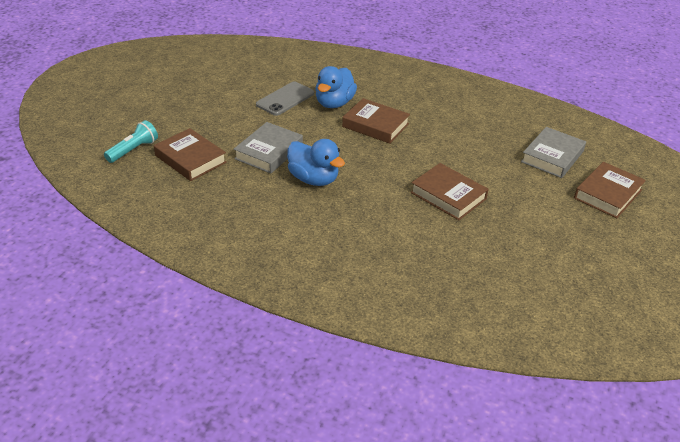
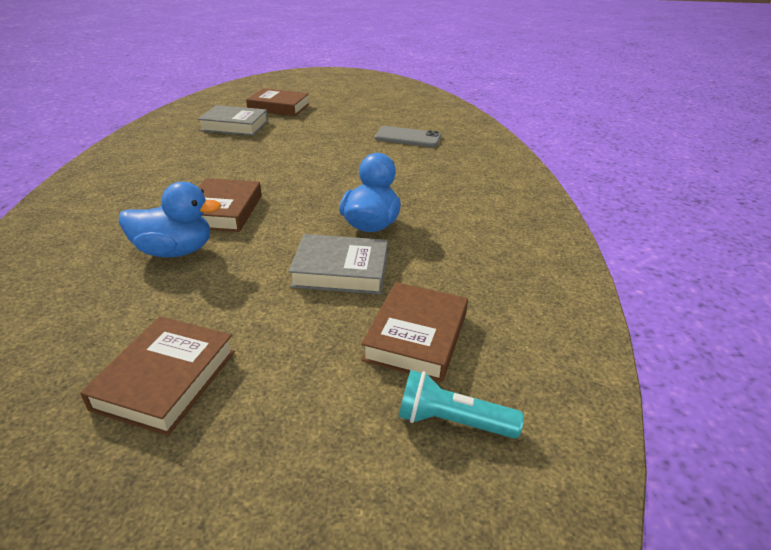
camera: 115 degrees left, 5 degrees down
(285, 99) = (177, 299): grey phone -> grey phone (408, 137)
(448, 196) = (335, 156): brown book -> brown book (166, 379)

